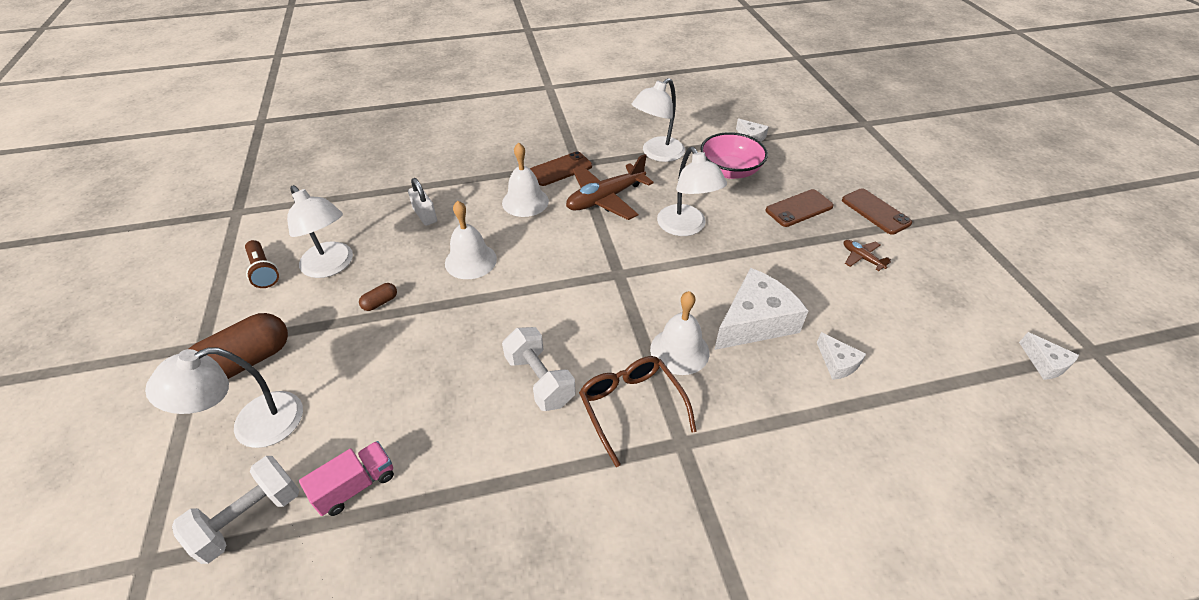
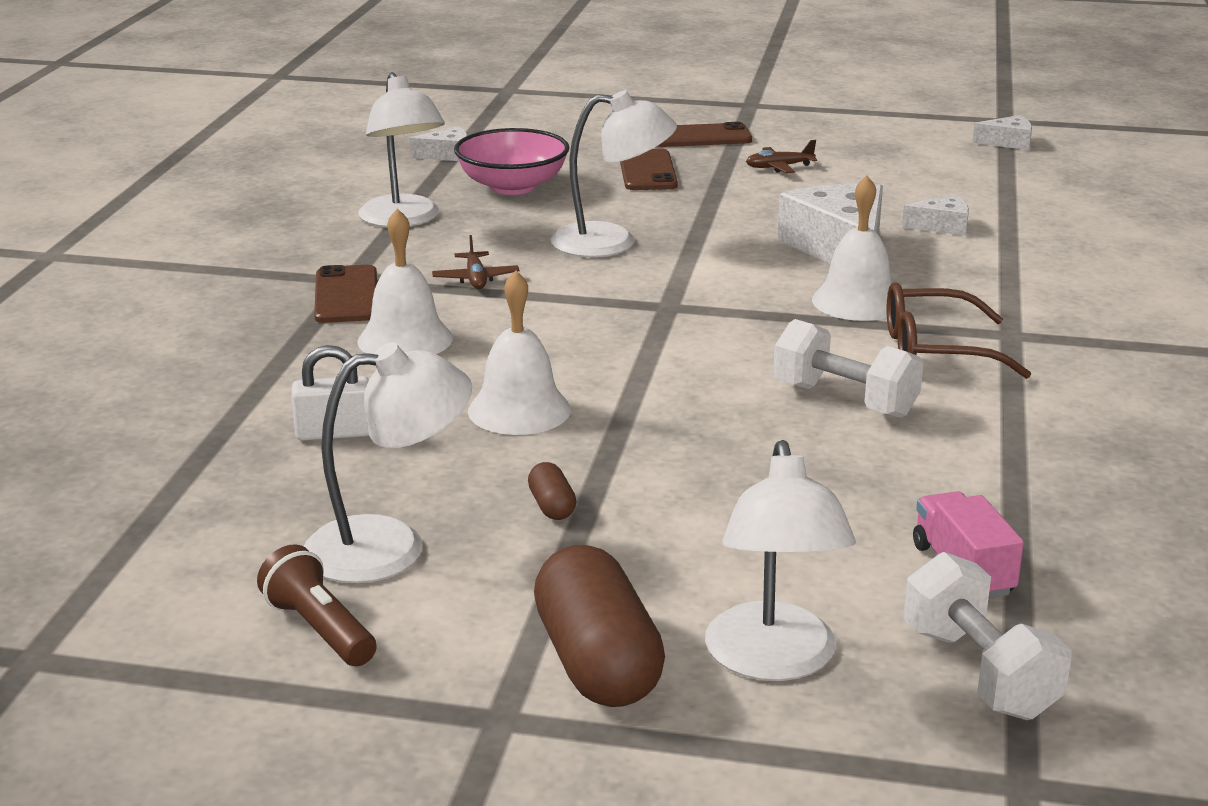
camera: 65 degrees left, 20 degrees down
(263, 271) = (319, 629): brown flashlight -> brown flashlight turned 120 degrees counterclockwise
(540, 380) = (844, 400): white dumbbell -> white dumbbell turned 45 degrees clockwise
(605, 199) = (475, 279): brown plane -> brown plane, size x0.47

